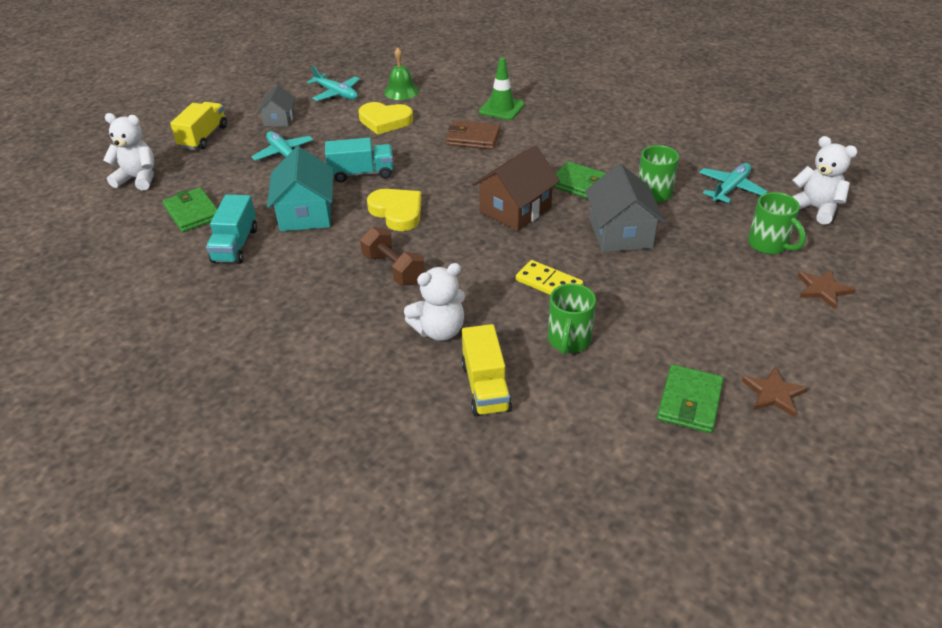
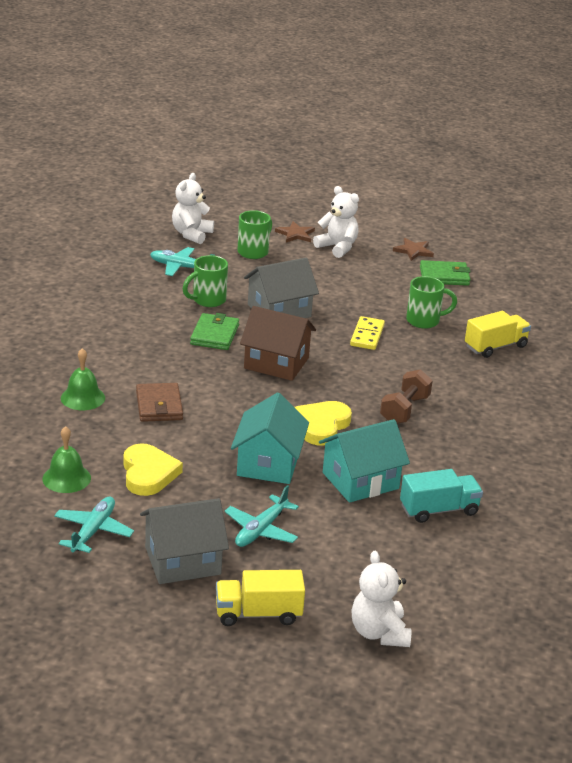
camera: 115 degrees left, 10 degrees down
(192, 213) = (411, 559): green wallet -> none
(279, 119) = (182, 561): grey house -> grey house, size x1.68
(361, 173) = (268, 463): turquoise truck -> turquoise house
(439, 330) = (457, 374): white teddy bear -> white teddy bear (337, 247)
(501, 108) = (83, 398): green traffic cone -> green bell

